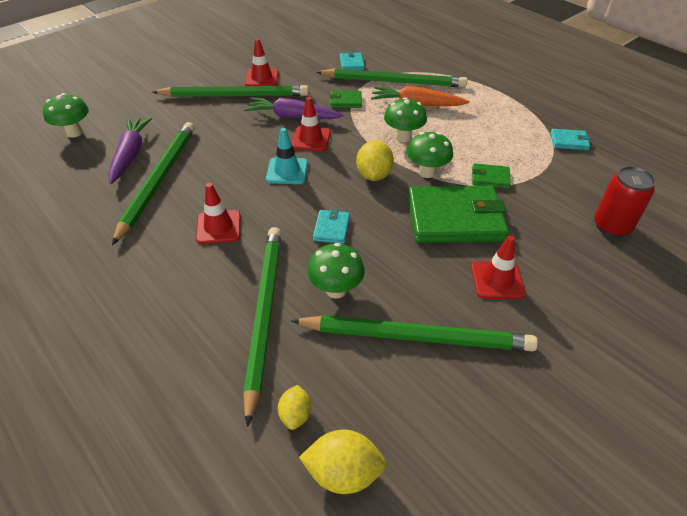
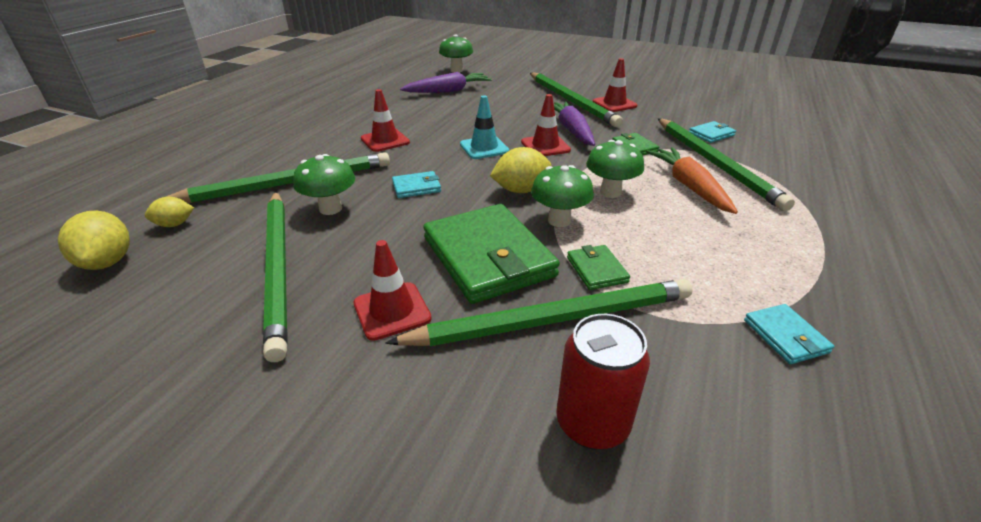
camera: 65 degrees right, 10 degrees down
(158, 181) = (425, 107): green pencil -> green pencil (551, 319)

